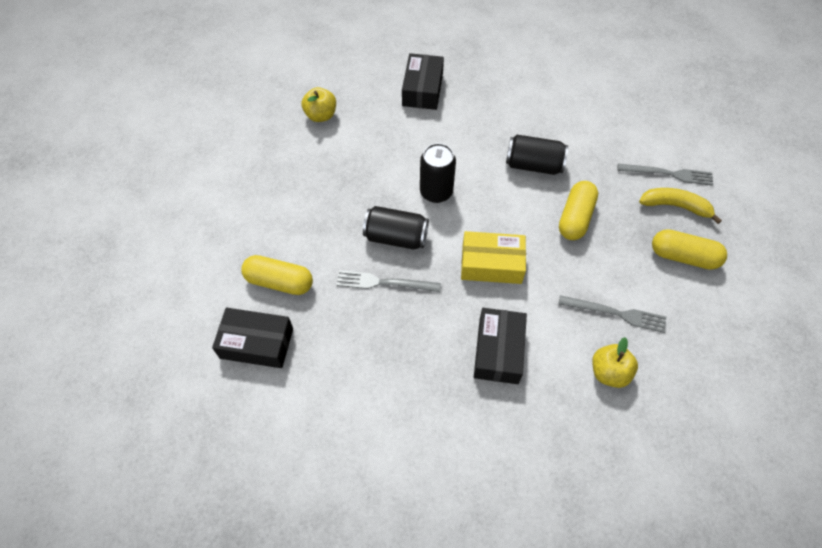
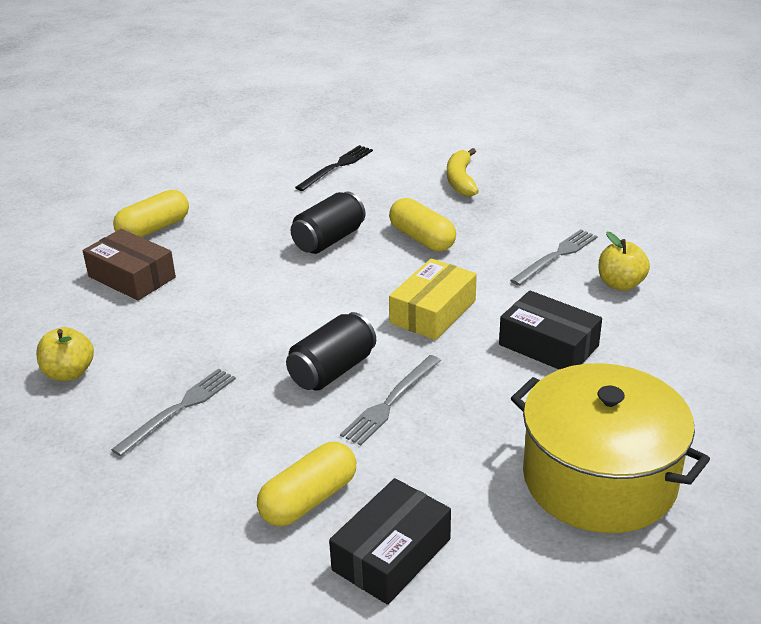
camera: 60 degrees left, 25 degrees down
(375, 434) = (599, 478): none -> yellow pot
(422, 89) = (132, 277): black box -> brown box
(436, 192) = (296, 318): black can -> none
(630, 122) = (336, 167): none -> black fork
(668, 174) = (420, 170): grey fork -> grey fork (179, 409)
(675, 206) = (461, 180): yellow banana -> yellow banana turned 45 degrees counterclockwise
(683, 257) = (521, 197): yellow capsule -> yellow capsule (154, 229)

